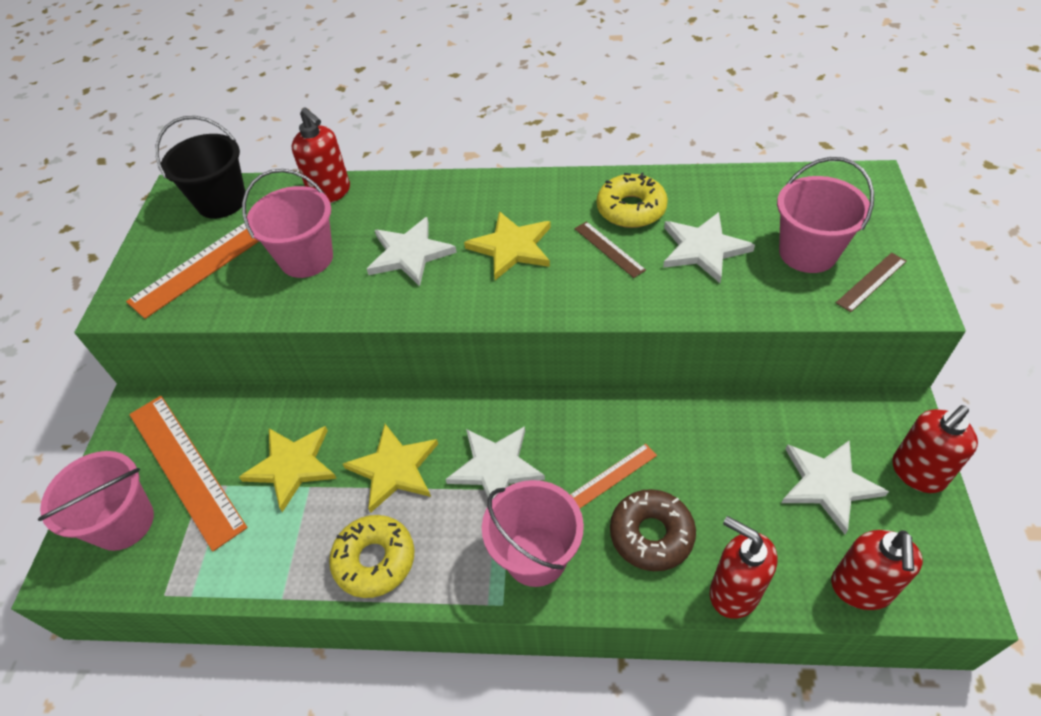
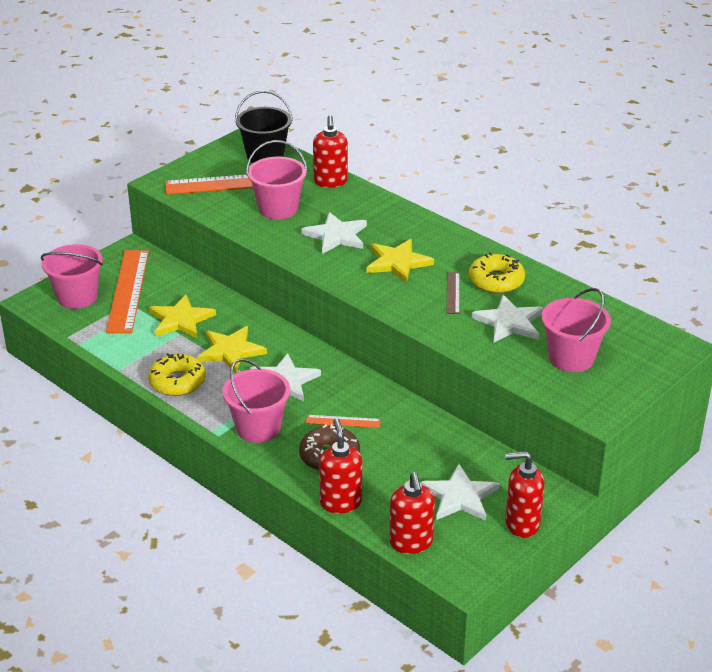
camera: 35 degrees right, 15 degrees down
(861, 588) = (411, 543): red soap dispenser -> red soap dispenser turned 60 degrees counterclockwise
(871, 282) = (587, 391): brown ruler -> none

